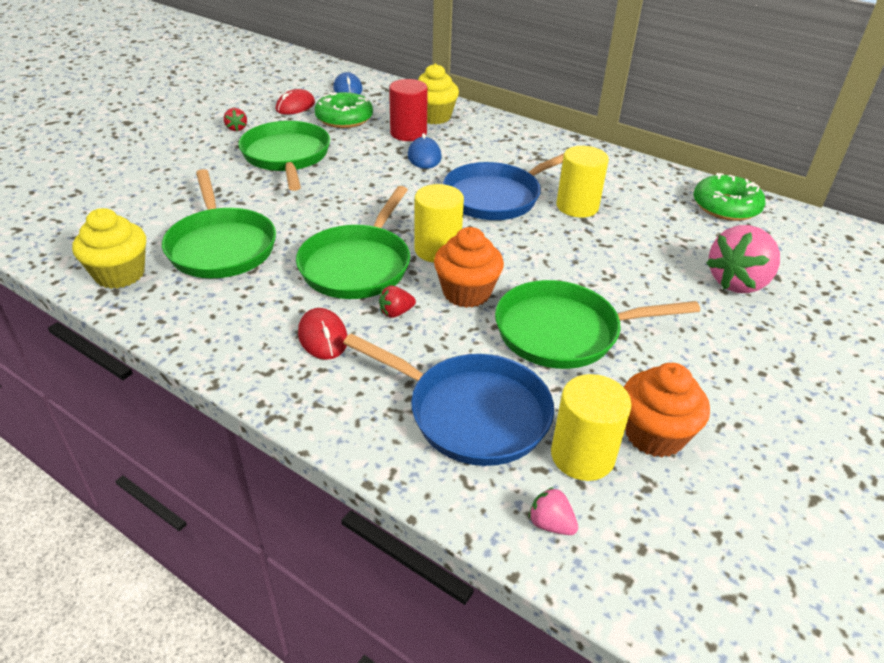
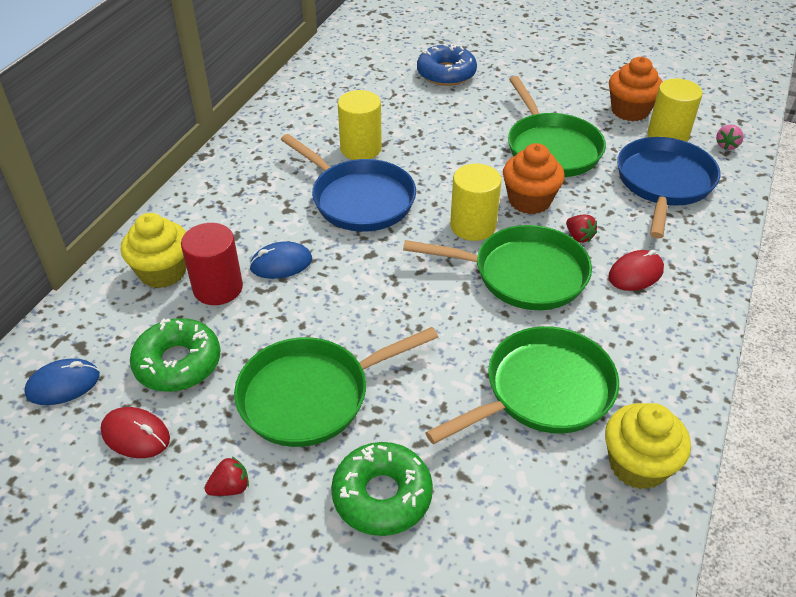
camera: 100 degrees left, 5 degrees up
(726, 207) = (332, 72): green donut -> green donut (382, 495)
(738, 282) = (446, 73): pink strawberry -> blue donut

